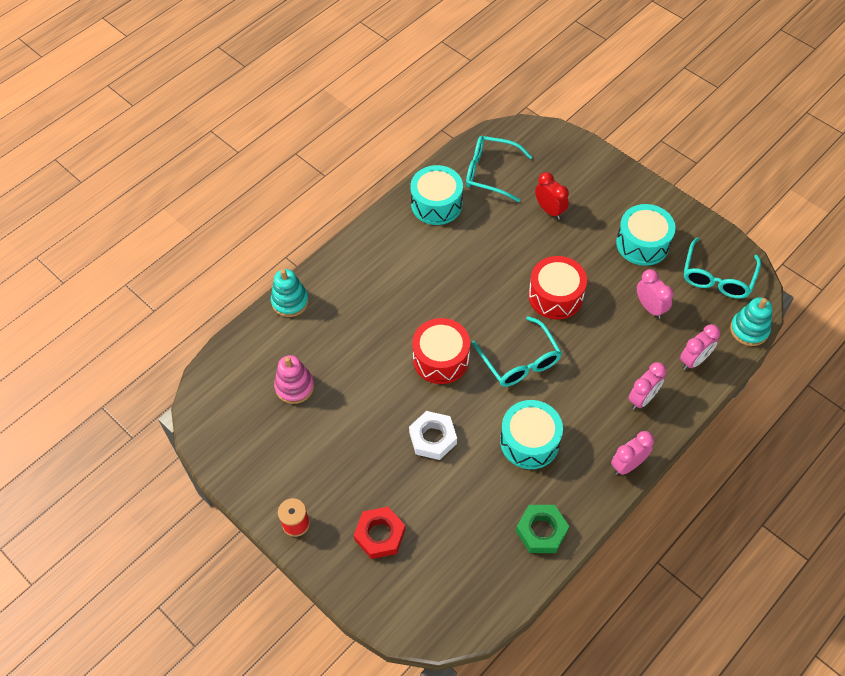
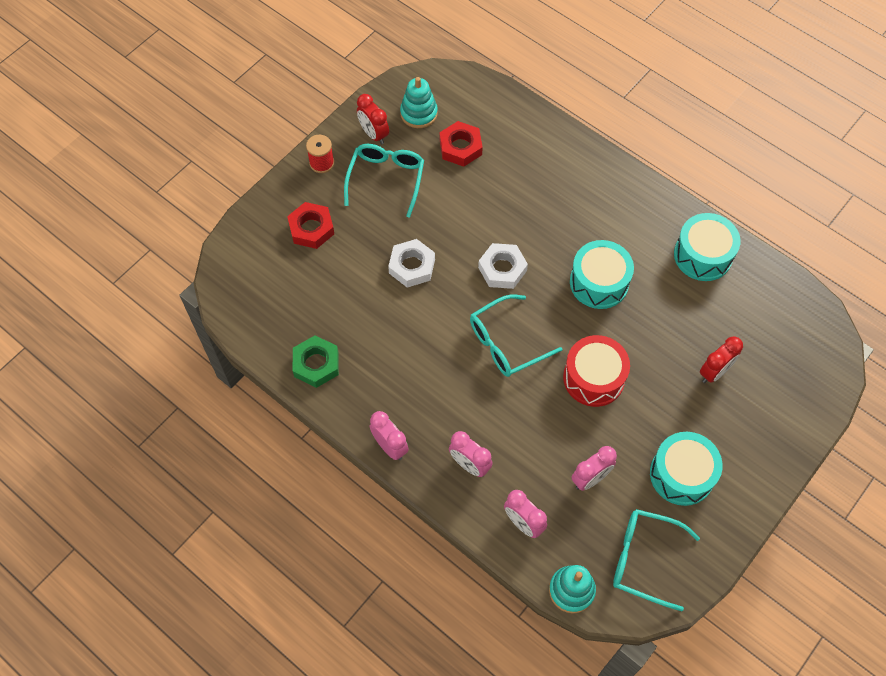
camera: 85 degrees right, 5 degrees up
(265, 469) = (374, 134): none -> red clock
(290, 301) = (557, 133): turquoise stacking toy -> turquoise stacking toy (419, 113)
(294, 386) = (460, 147): pink stacking toy -> red nut
(441, 359) = (502, 269): red drum -> white nut
(490, 173) = (759, 308): turquoise glasses -> turquoise glasses (386, 179)
(529, 441) = (412, 353): turquoise drum -> turquoise drum (599, 282)

